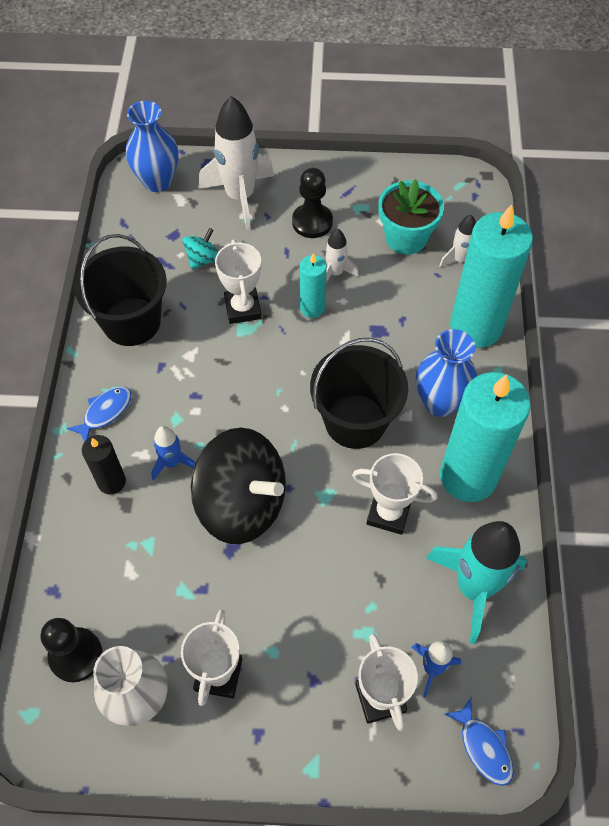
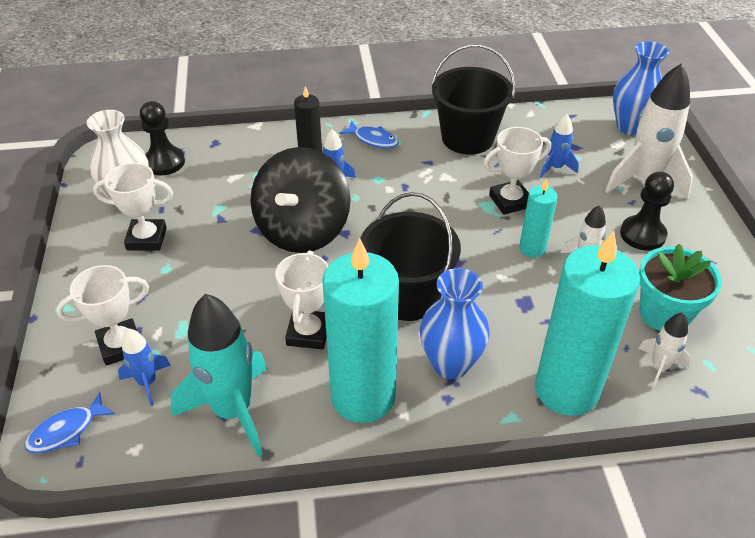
camera: 80 degrees right, 15 degrees down
(203, 259) = (555, 168): turquoise spinning top -> blue rocket

